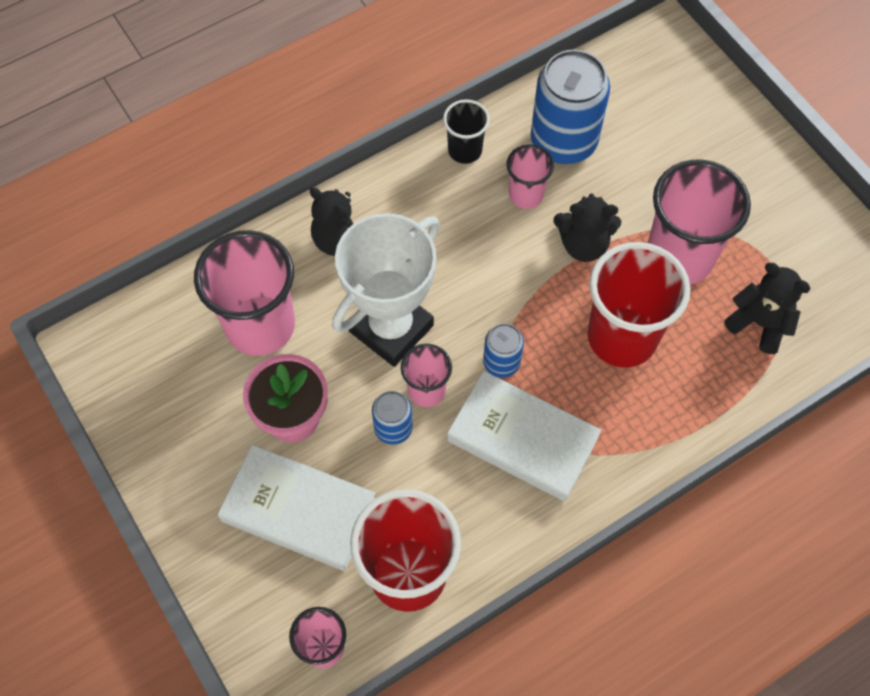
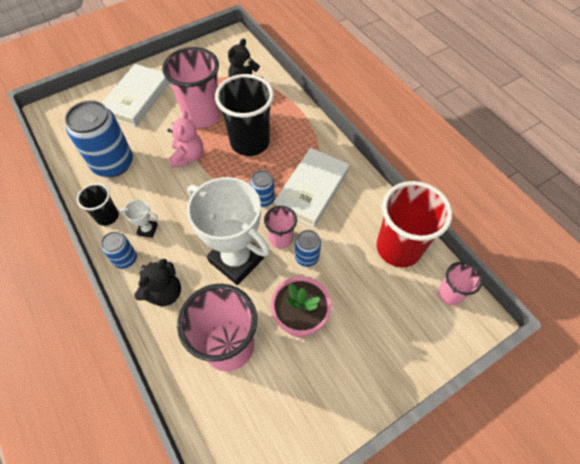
camera: 90 degrees left, 5 degrees down
(299, 510) = (365, 312): white book -> white book (137, 98)
(394, 185) = (125, 259): none -> blue can
(442, 205) = (147, 230): none -> white trophy
(526, 195) = (148, 184): pink cup -> none
(583, 244) = (188, 157): black teddy bear -> pink teddy bear
(622, 337) = (250, 142): red cup -> black cup

